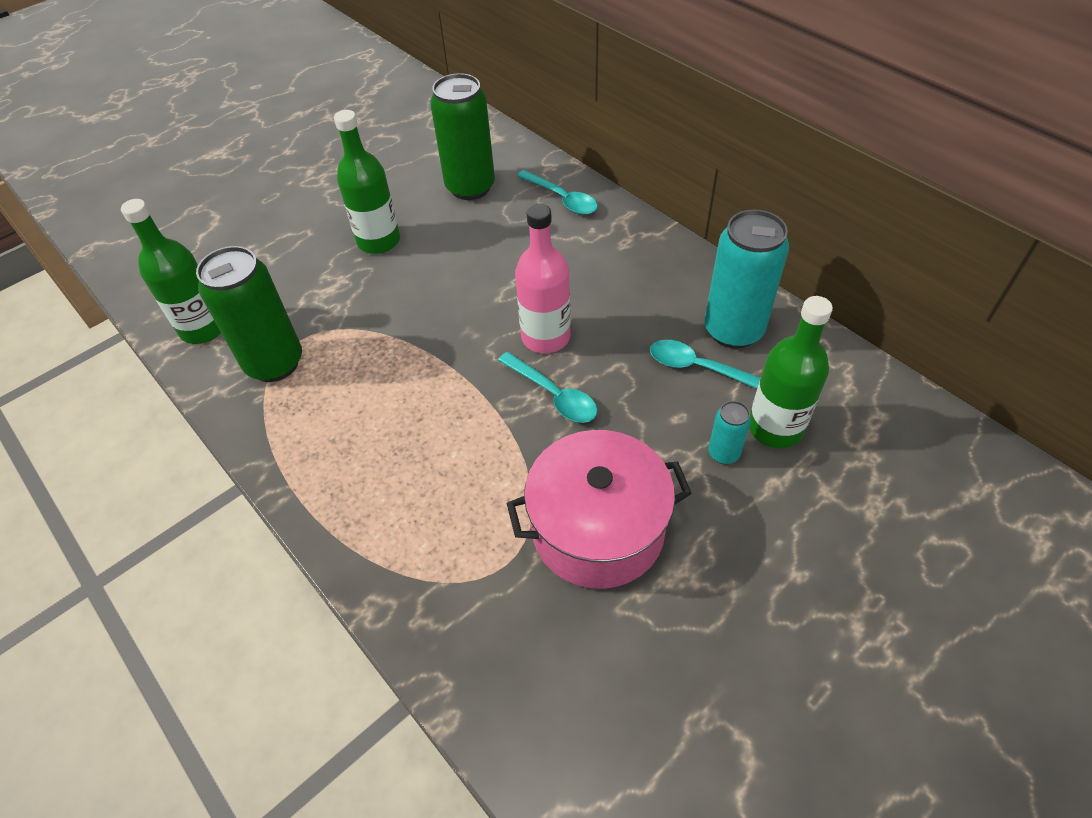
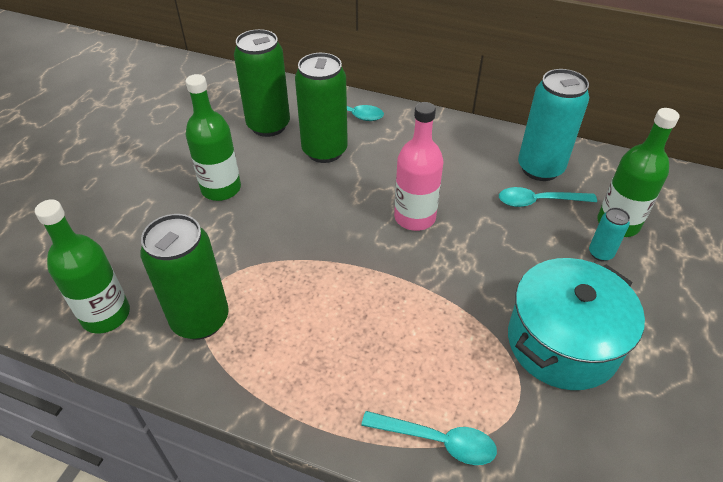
camera: 30 degrees left, 5 degrees down
(507, 233) = (324, 151): none -> green can
(553, 395) = (454, 257): turquoise spoon -> turquoise spoon (437, 440)
(597, 529) = (562, 342): pink pot -> turquoise pot

